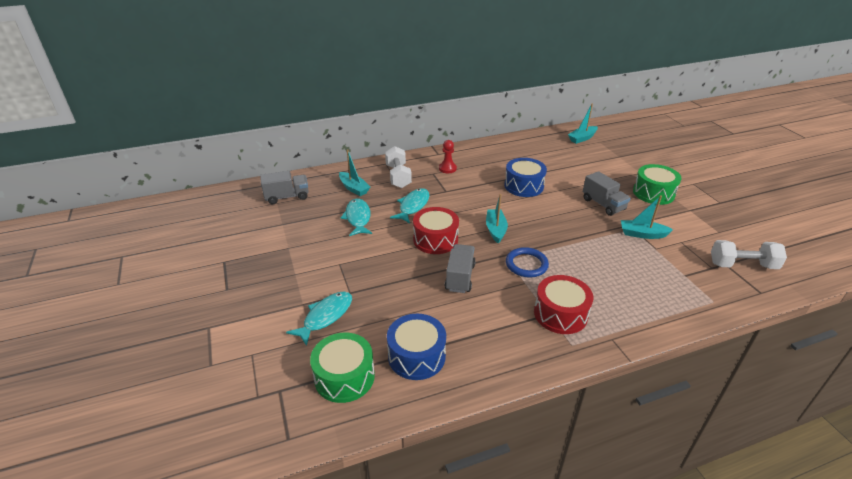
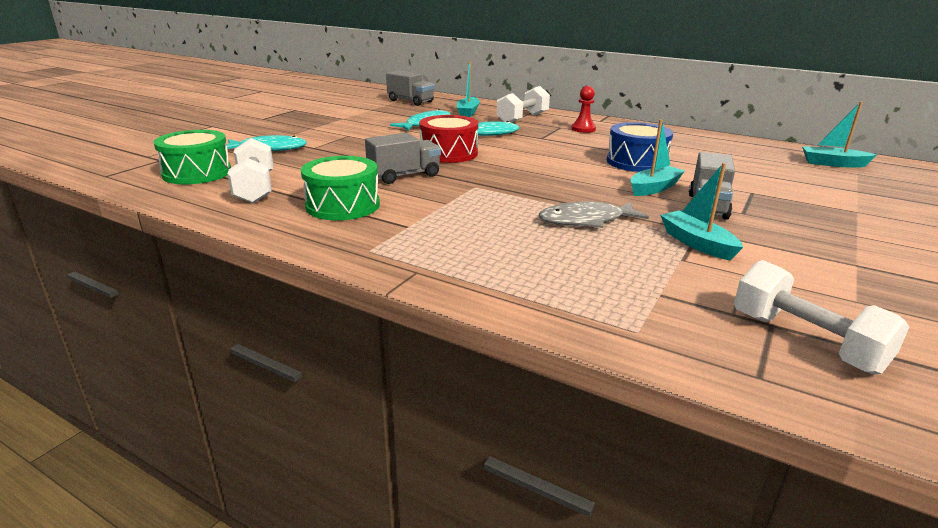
camera: 50 degrees right, 10 degrees down
(416, 356) = (255, 188): blue drum -> white dumbbell
(495, 230) = (519, 170): turquoise boat -> turquoise boat (654, 188)
(526, 264) = (483, 196): blue ring -> none
(560, 314) = (419, 232): red drum -> none
(591, 249) = (586, 220): none -> grey fish
(653, 193) = (827, 230): green drum -> green drum (343, 205)

